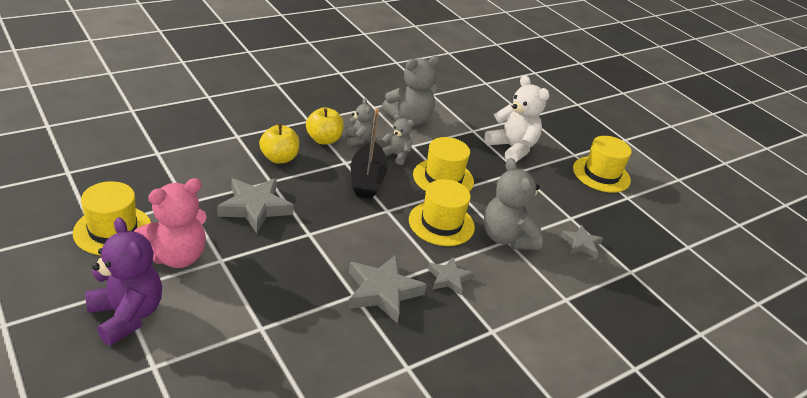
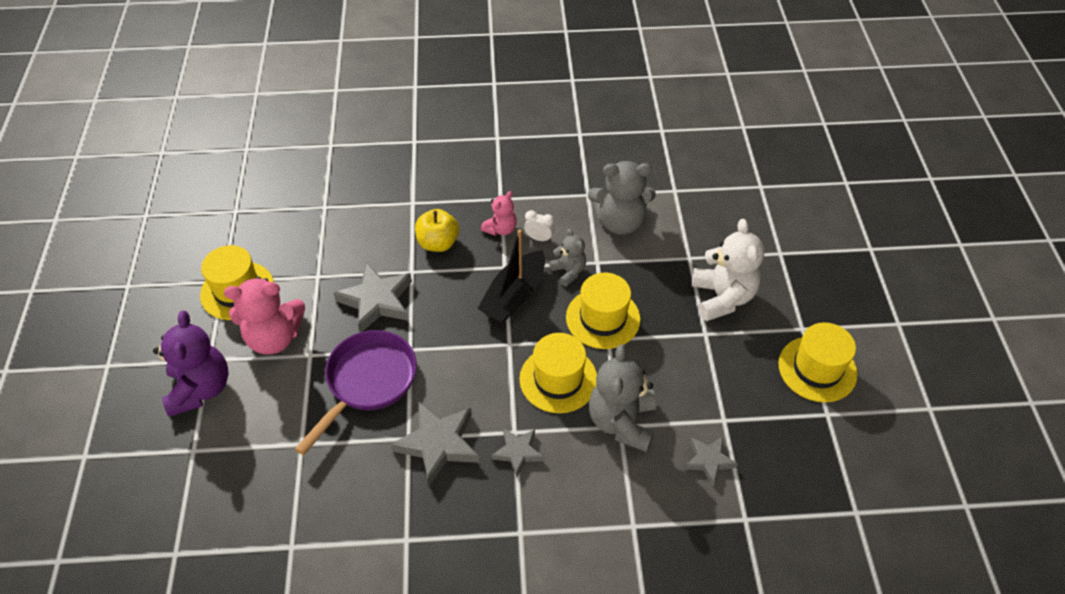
camera: 35 degrees right, 15 degrees up
(289, 266) = (367, 382): none -> purple pan
(324, 139) = (501, 229): yellow apple -> pink teddy bear
(358, 139) = (539, 238): grey teddy bear -> white clock

